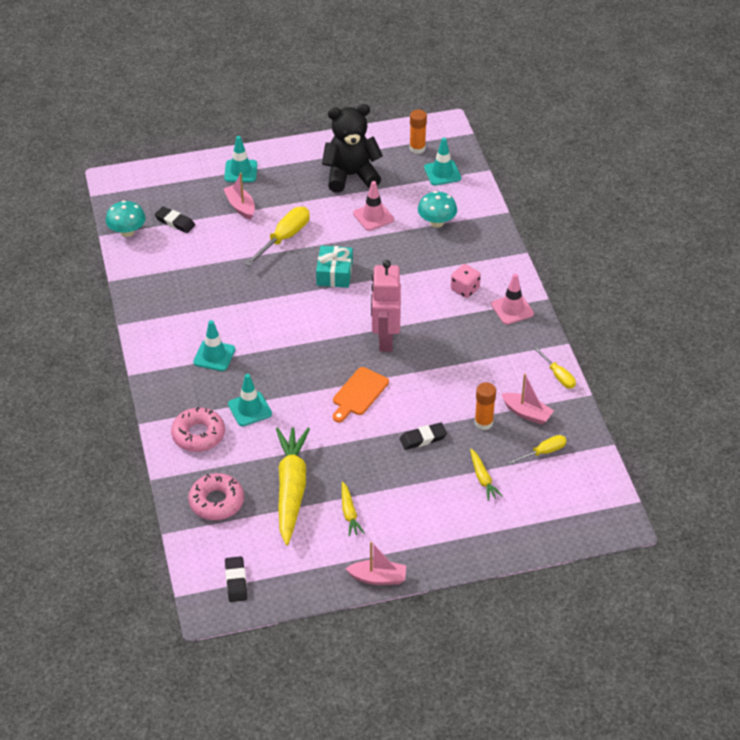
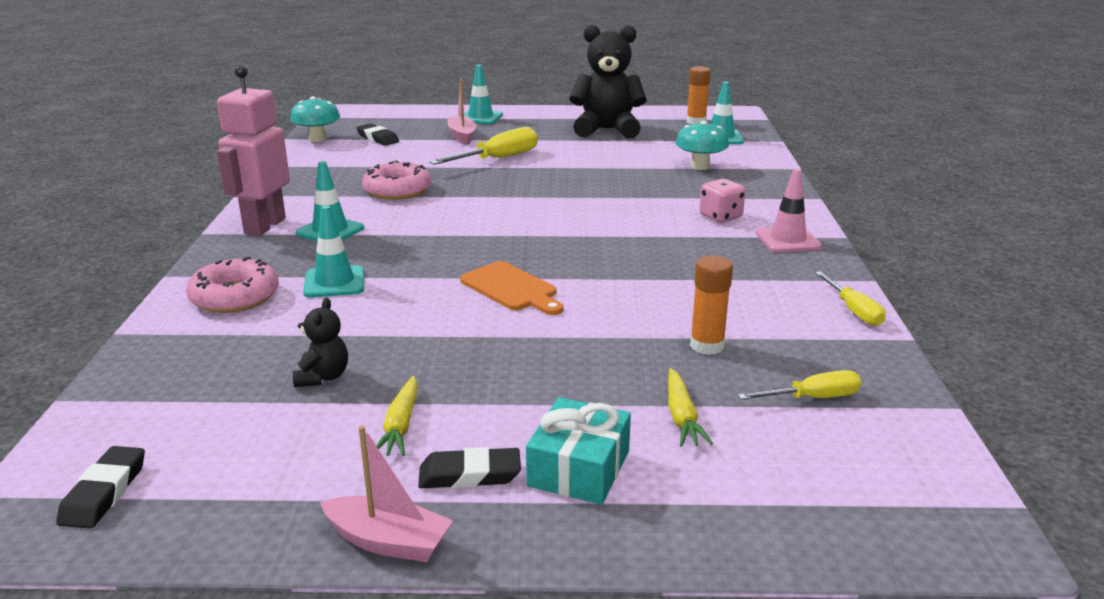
camera: 15 degrees right, 20 degrees down
(216, 502) = (185, 374): pink donut -> pink donut (397, 190)
(291, 489) = (323, 377): yellow carrot -> black teddy bear
(334, 273) = (544, 188): turquoise gift -> turquoise gift (579, 468)
(359, 394) = (511, 288): orange cutting board -> orange cutting board turned 90 degrees counterclockwise
(373, 216) = (619, 156): pink traffic cone -> none
(385, 340) = (582, 245): pink robot -> pink robot (264, 226)
(423, 438) = (590, 349): black eraser -> black eraser (470, 475)
(526, 413) = (789, 345): pink boat -> none

